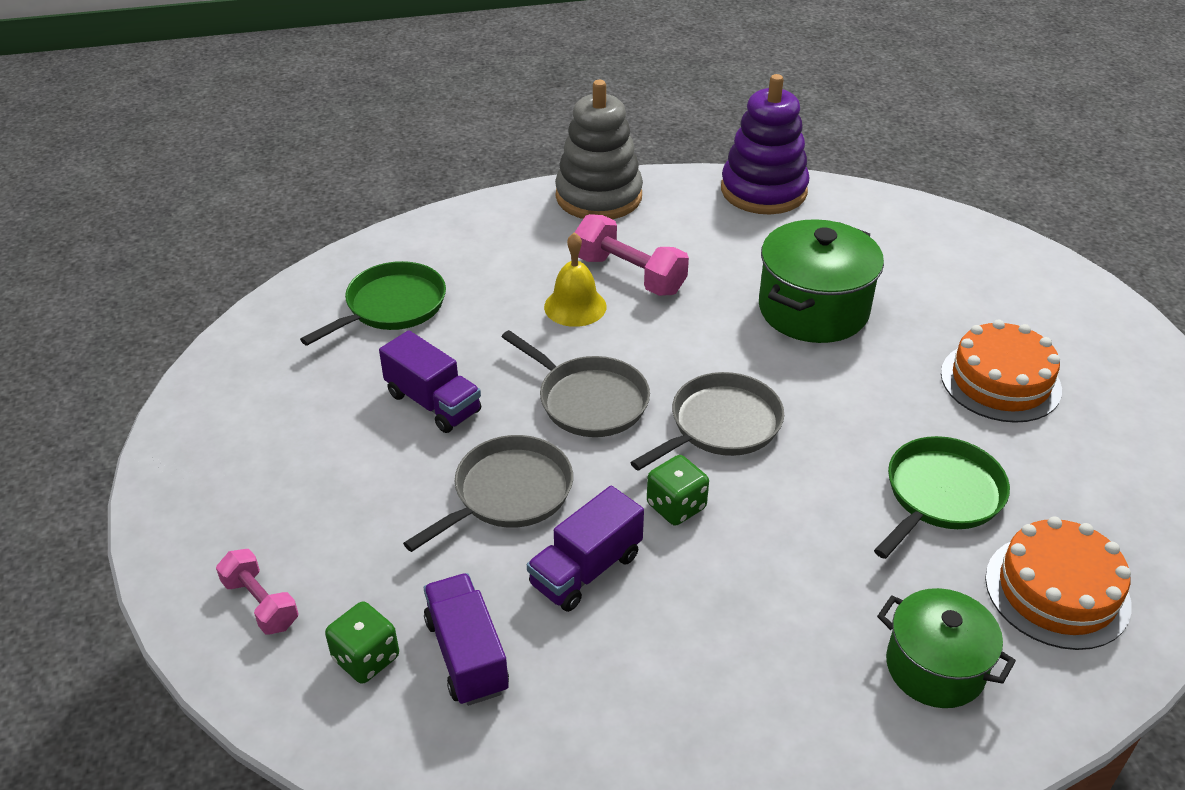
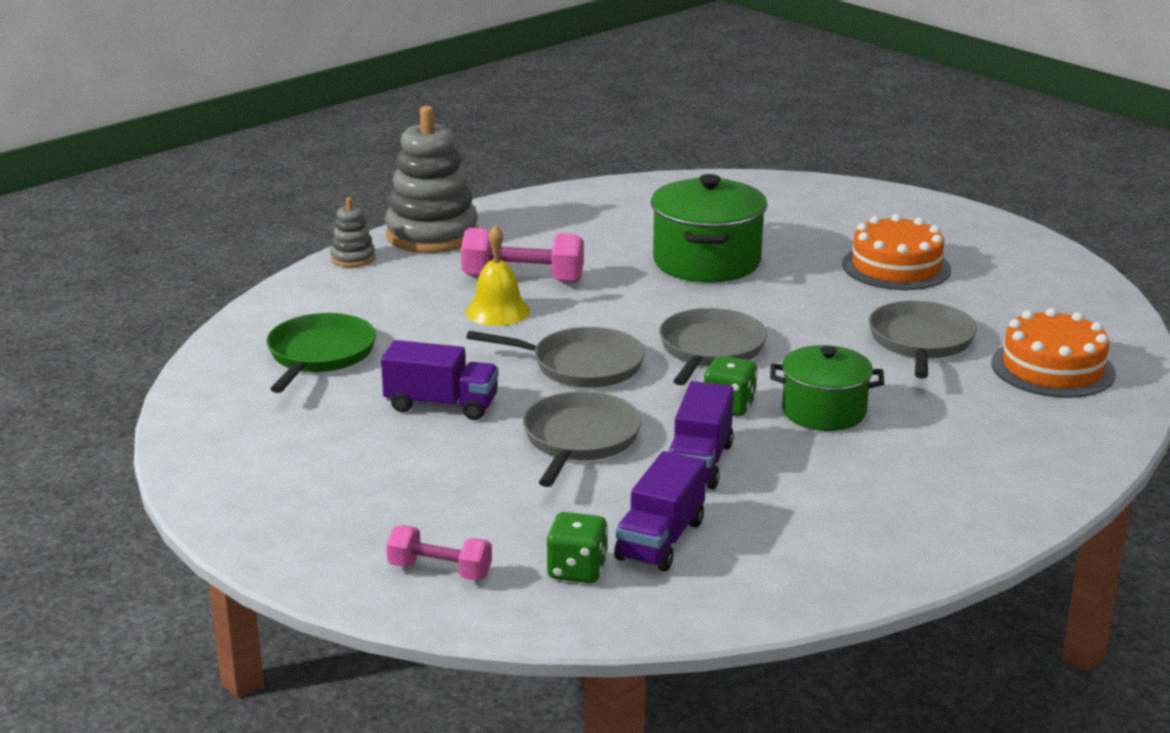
camera: 30 degrees left, 15 degrees down
(467, 655) = (660, 540): purple truck -> purple truck turned 105 degrees counterclockwise
(512, 203) = (353, 258): none -> grey stacking toy
(763, 191) = (579, 197): purple stacking toy -> none
(935, 667) = (1014, 432): green pot -> green pot (824, 411)
(940, 495) = (921, 341): green pan -> grey pan

